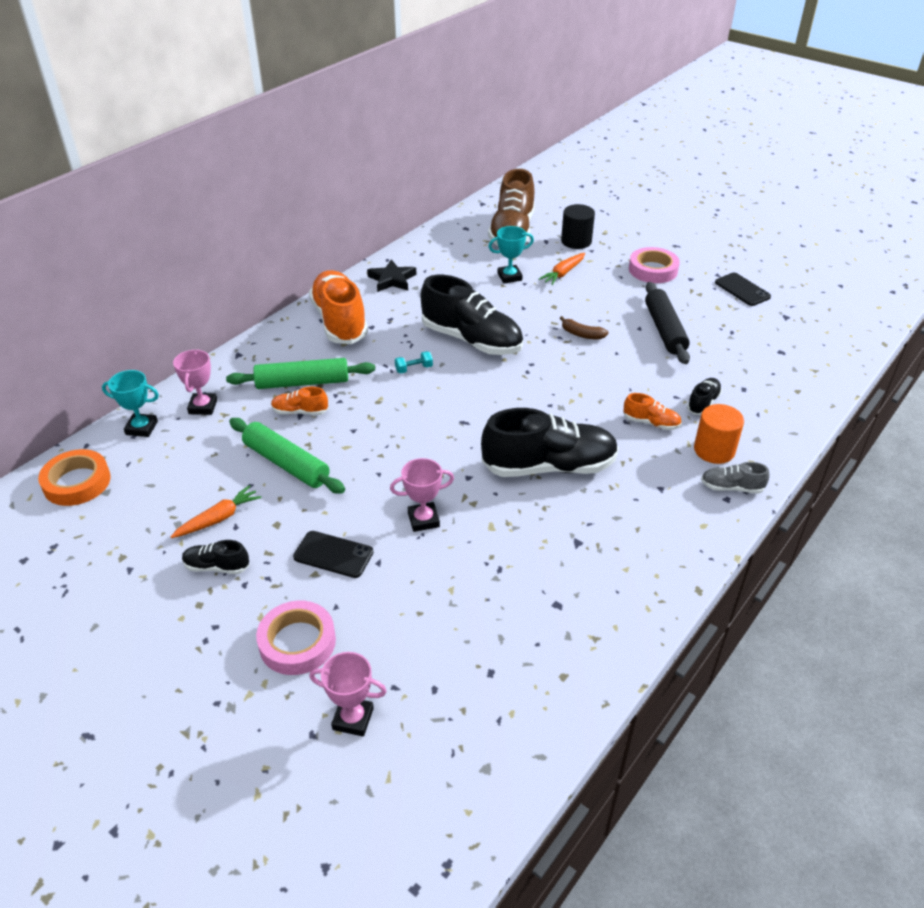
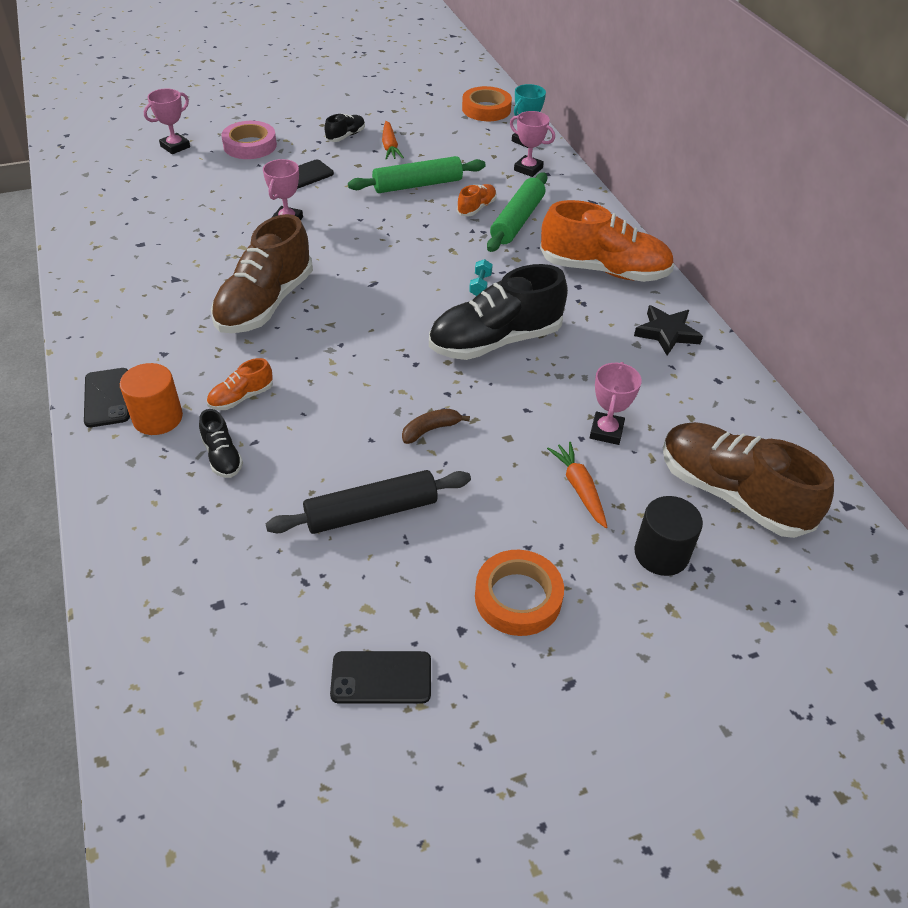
camera: 120 degrees right, 5 degrees up
(509, 277) = (606, 431): turquoise trophy -> pink trophy
(549, 467) = (265, 304): black shoe -> brown shoe
(653, 270) = (518, 597): pink tape -> orange tape
(665, 330) = (371, 512): black rolling pin -> black rolling pin turned 45 degrees counterclockwise
(731, 487) = (107, 398): grey shoe -> black phone

